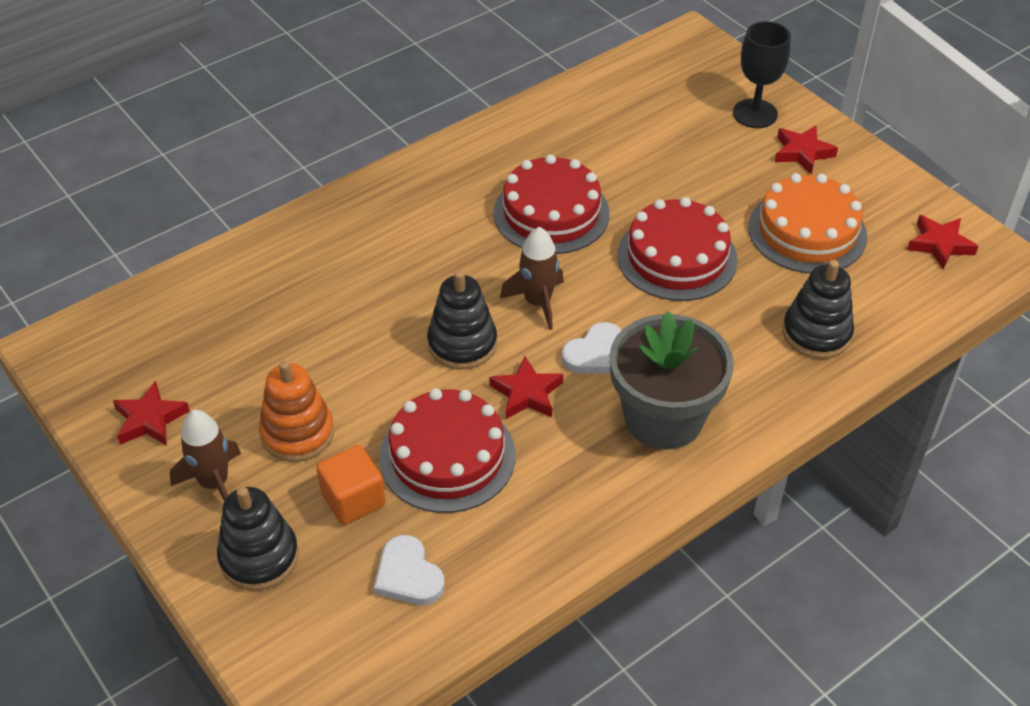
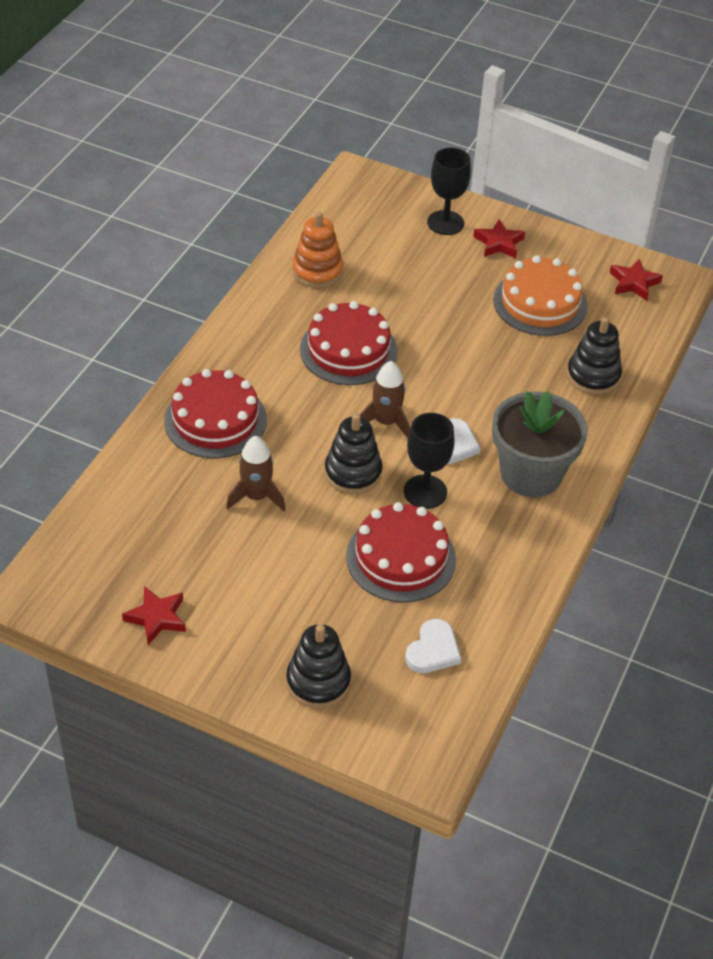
camera: 30 degrees left, 0 degrees up
(214, 483) = (244, 644): brown rocket -> brown rocket (256, 497)
(297, 433) = (279, 584): orange stacking toy -> orange stacking toy (317, 271)
(353, 499) = (356, 614): orange cube -> none
(408, 575) = (433, 650): white heart -> white heart turned 90 degrees counterclockwise
(527, 393) = (425, 492): red star -> black goblet
(677, 257) = (462, 353): red cake -> red cake (215, 420)

